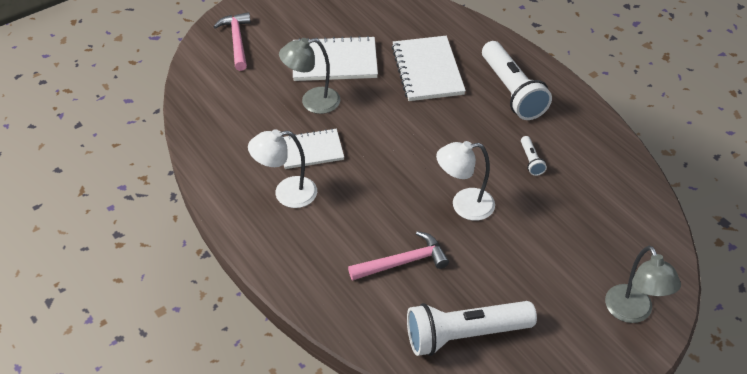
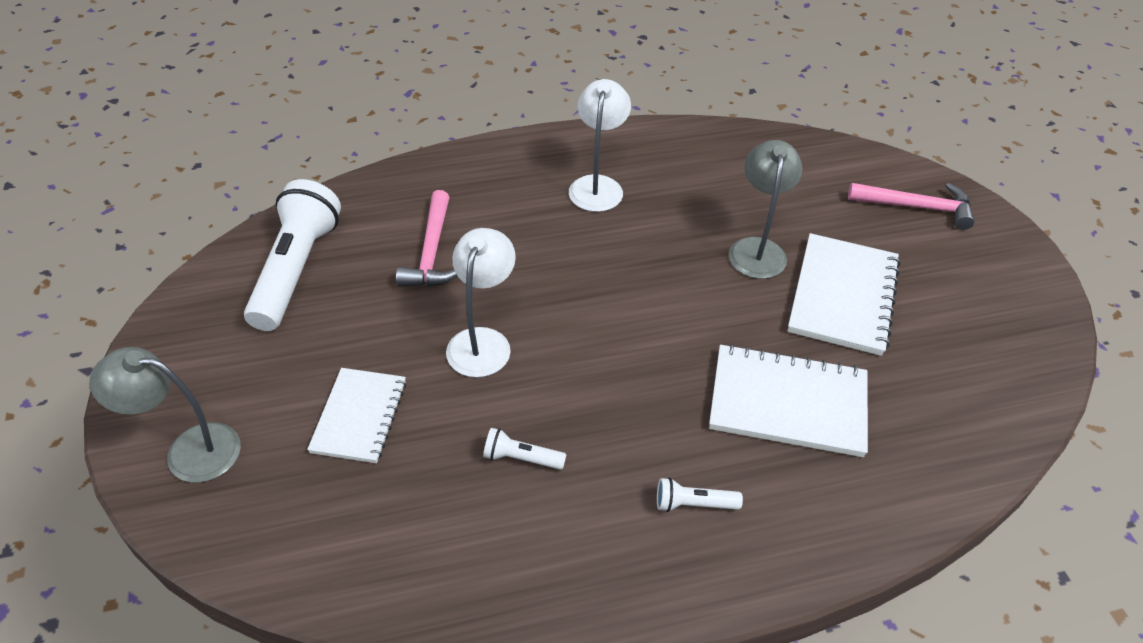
camera: 110 degrees right, 0 degrees up
(311, 150) = (662, 224): white notebook -> white notebook (359, 416)
(512, 91) = (693, 504): white flashlight -> white flashlight, size x0.43

